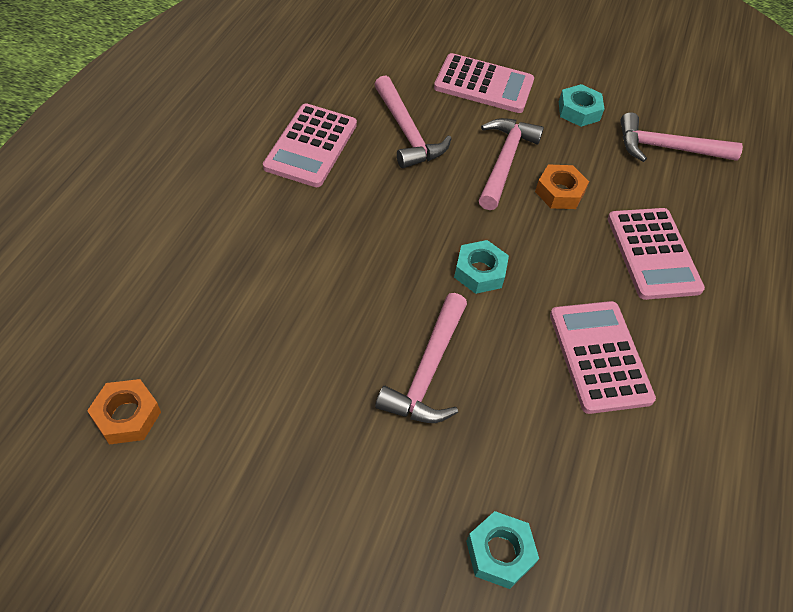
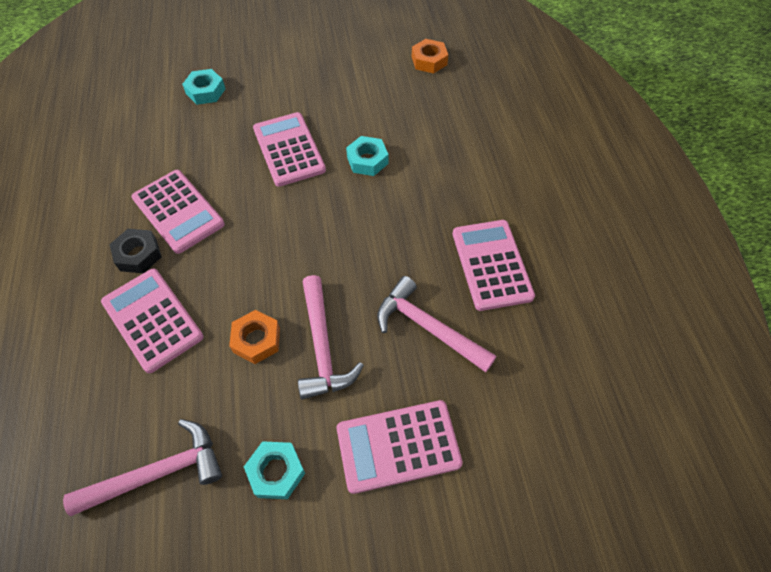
camera: 155 degrees right, 5 degrees up
(427, 371) = (289, 149): pink hammer -> pink calculator
(479, 272) = (290, 228): turquoise nut -> turquoise nut (367, 160)
(657, 326) = (138, 255): none -> black nut

